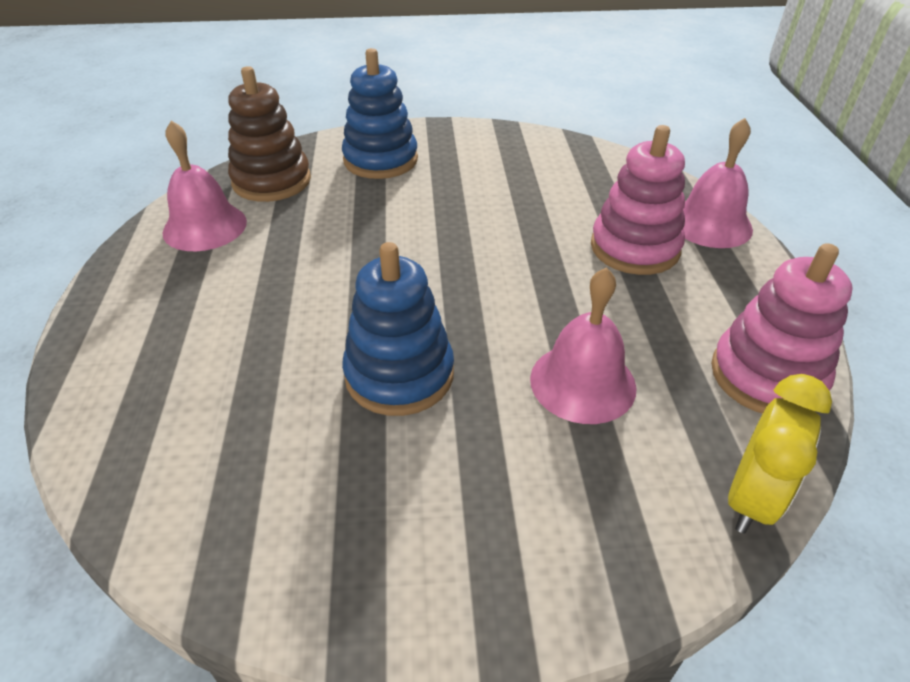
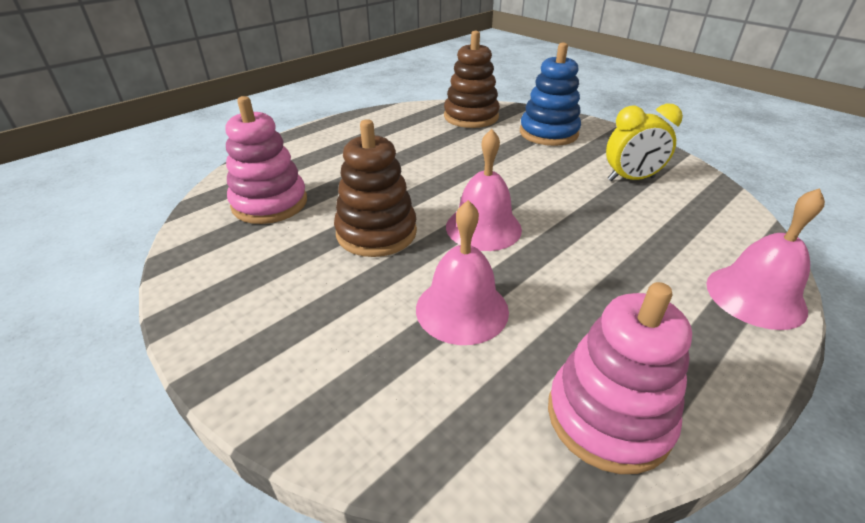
camera: 50 degrees right, 5 degrees down
(205, 226) = (407, 121): pink bell -> pink bell (483, 227)
(399, 375) = (376, 232): blue stacking toy -> brown stacking toy
(634, 248) = (646, 269): pink stacking toy -> pink stacking toy (270, 203)
(751, 498) = (447, 463): yellow clock -> yellow clock (631, 179)

